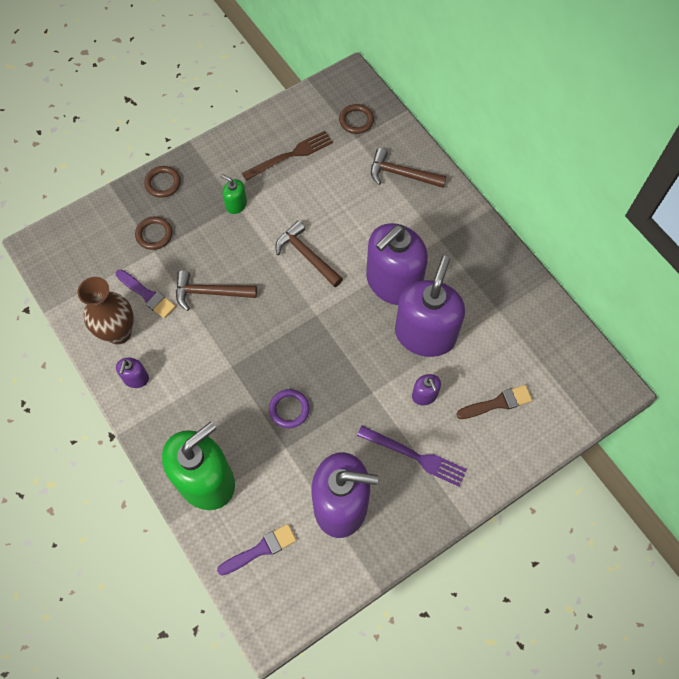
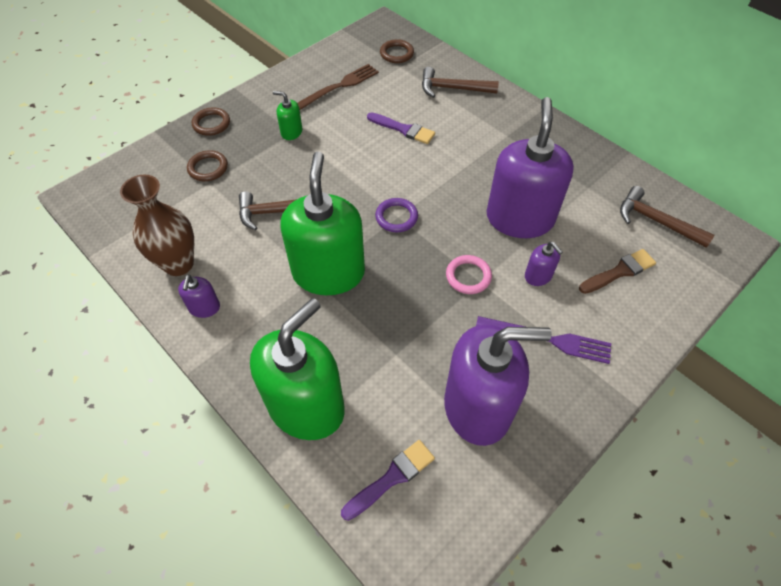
camera: 10 degrees left, 10 degrees down
(147, 295) = (207, 223): purple brush -> purple brush (403, 129)
(244, 362) = (328, 272): none -> green soap dispenser
(289, 409) = (390, 313): purple ring -> purple ring (396, 217)
(306, 255) = (375, 166): brown hammer -> brown hammer (656, 221)
(363, 385) = (468, 276): none -> pink ring
(393, 282) = (471, 177): purple soap dispenser -> none

